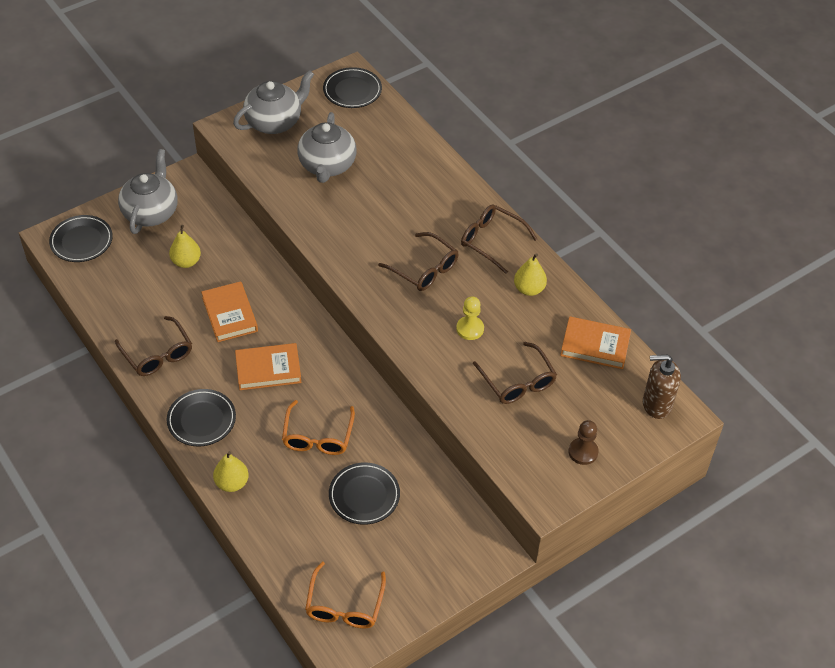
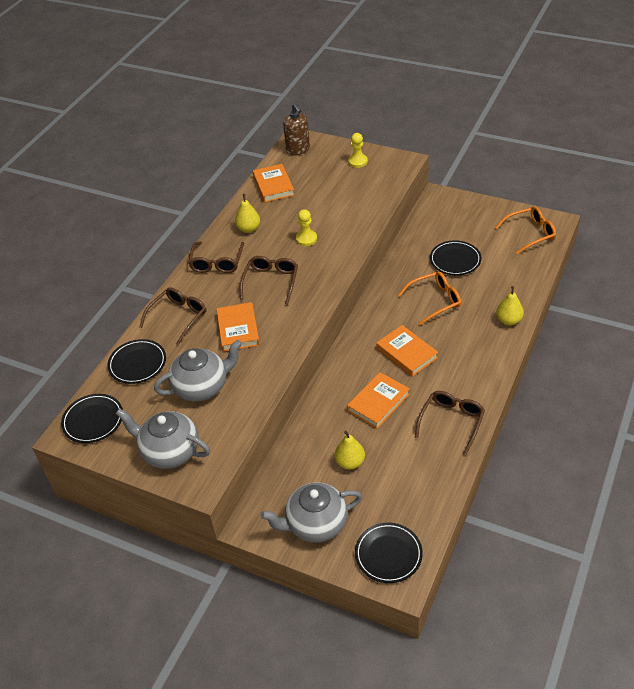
camera: 115 degrees left, 5 degrees down
(201, 420) = (480, 363): black plate -> black plate (137, 364)
(377, 217) = (238, 329): none -> orange book
(518, 382) = (330, 203): brown glasses -> brown glasses (178, 317)
(583, 452) = (357, 161): brown pawn -> yellow pawn

